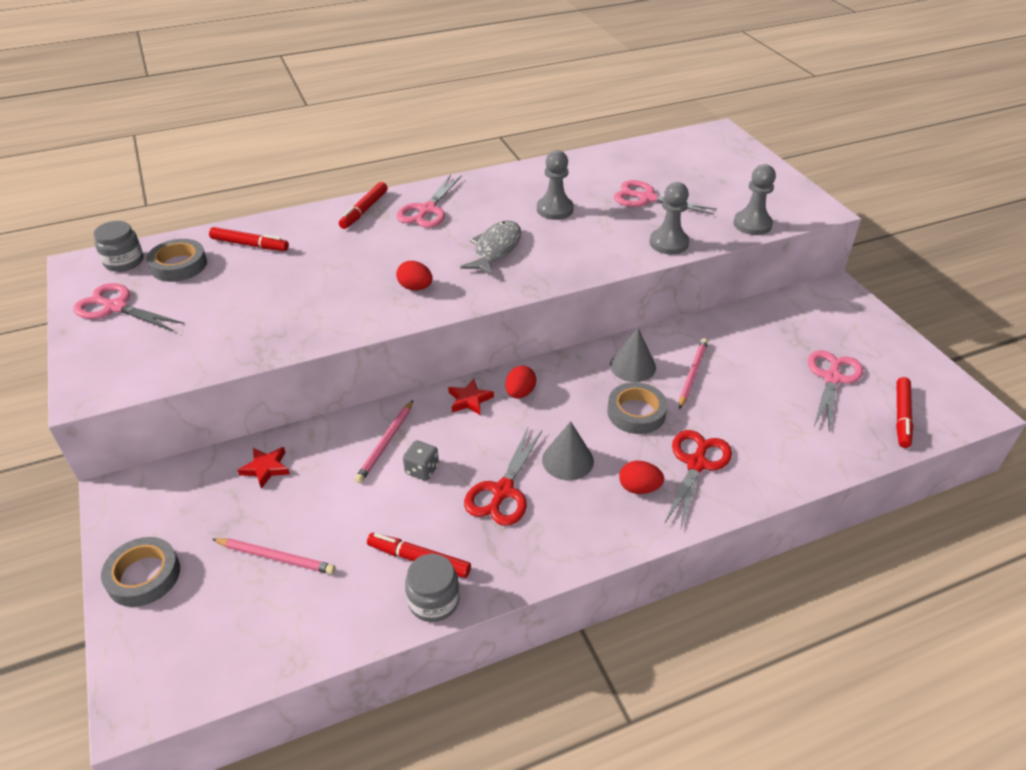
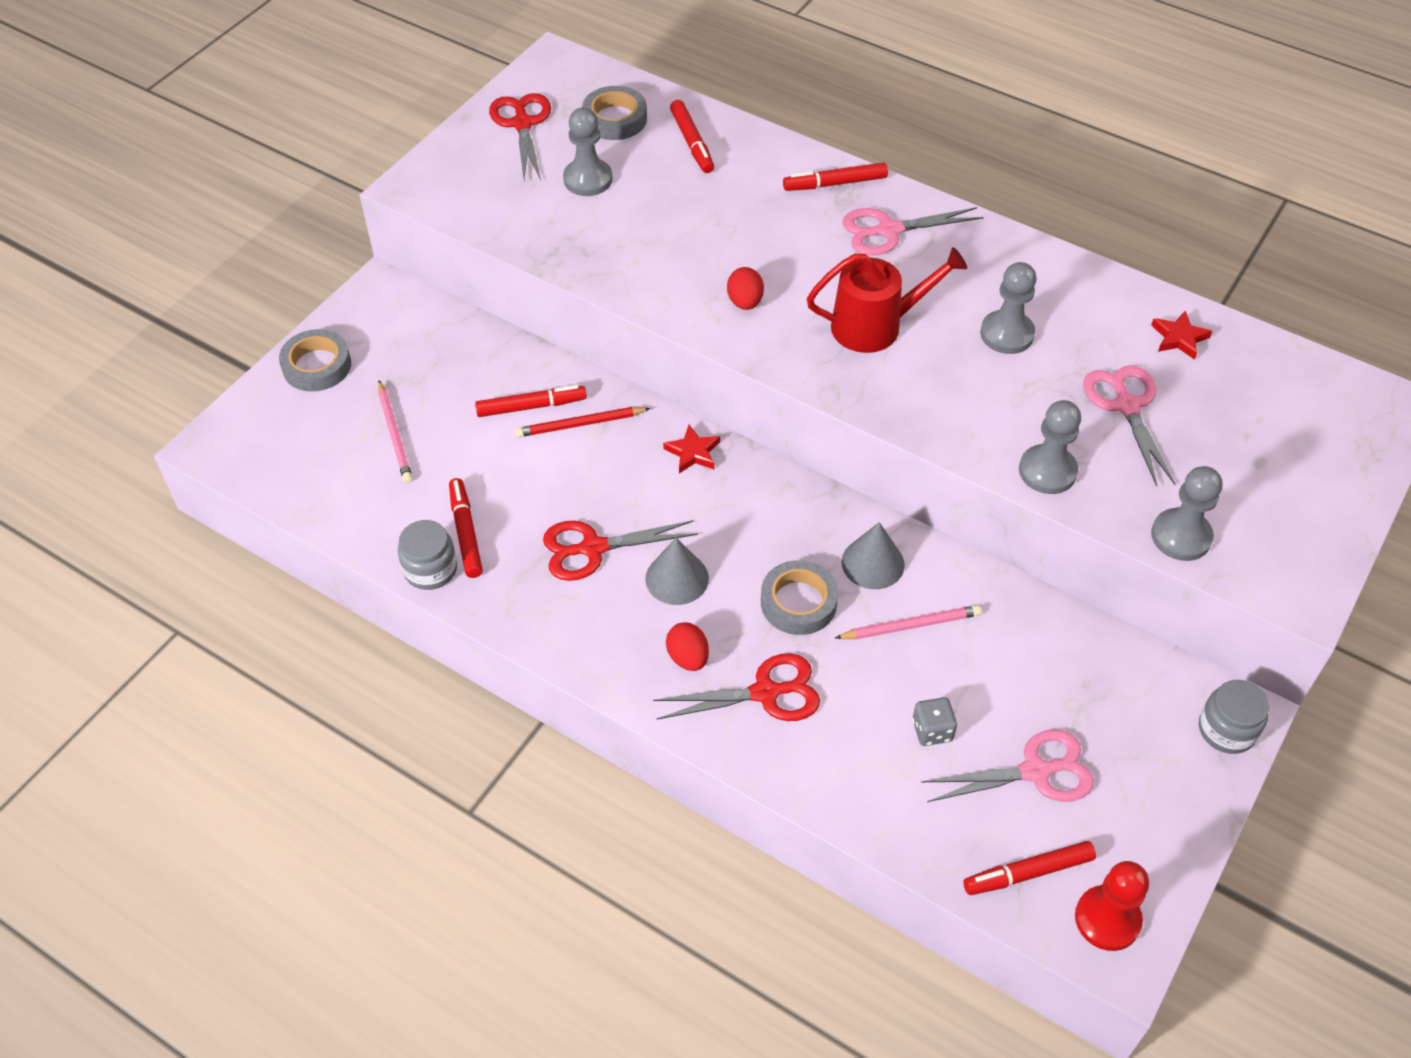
camera: 55 degrees right, 10 degrees up
(116, 307) = (522, 124): pink scissors -> red scissors
(124, 261) = (585, 82): grey jar -> grey jar (1226, 730)
(215, 302) = (588, 179): none -> grey pawn
(266, 468) = (481, 361): red star -> red star (1179, 338)
(340, 461) = (531, 406): none -> red marker
(386, 443) = (580, 424): pink pencil -> red pencil
(422, 469) = (570, 471): grey dice -> grey dice (932, 730)
(495, 249) = (875, 326): grey fish -> red watering can
(520, 393) = (739, 487): red egg -> none
(948, 402) = (1107, 919): none -> red pawn

